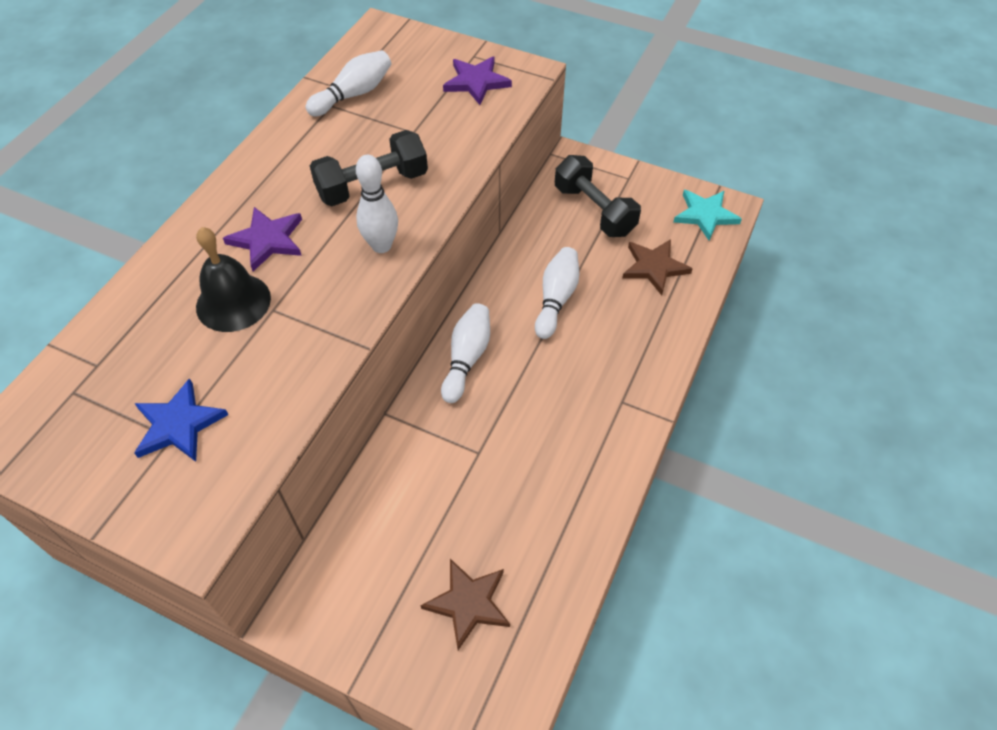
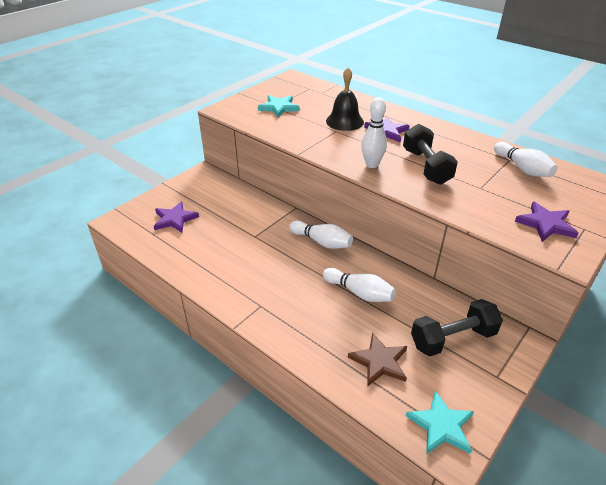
camera: 105 degrees right, 15 degrees down
(178, 424) = (279, 107): blue star -> turquoise star
(468, 603) = (175, 219): brown star -> purple star

